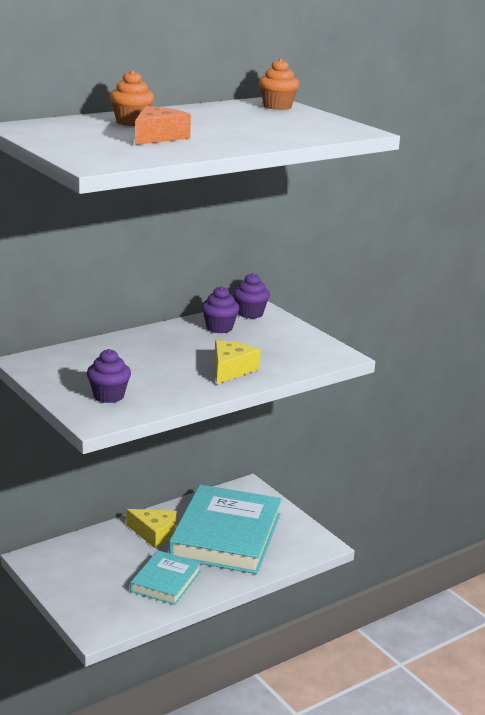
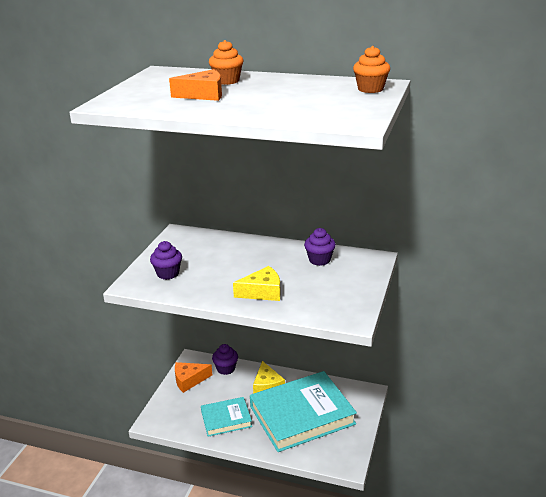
camera: 55 degrees right, 5 degrees up
(65, 576) = (189, 380): none -> orange cheese
(250, 313) = (362, 259): purple cupcake -> purple cupcake (226, 369)

